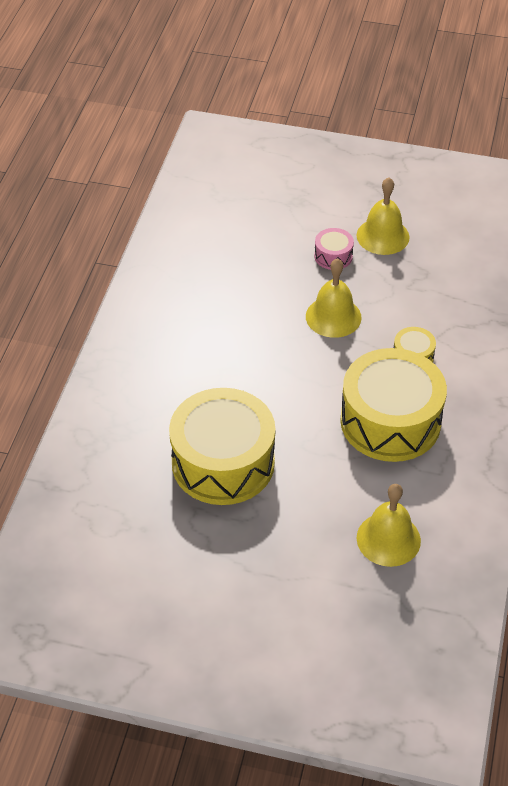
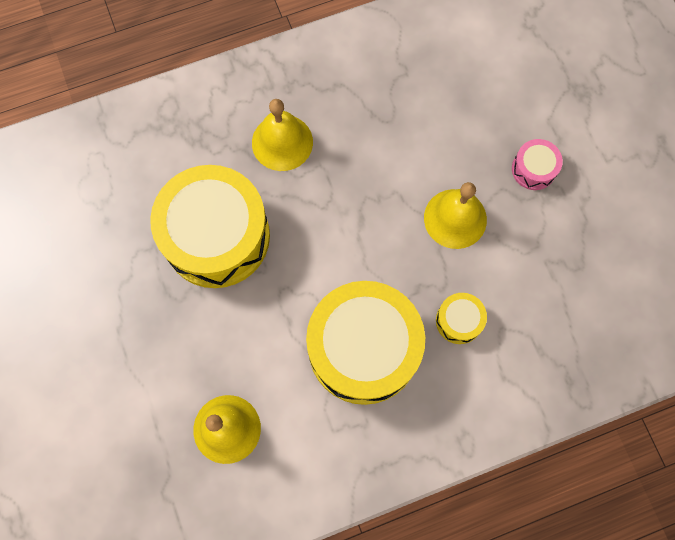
camera: 55 degrees right, 25 degrees up
(383, 236) = (597, 197): yellow bell -> yellow bell (282, 142)

